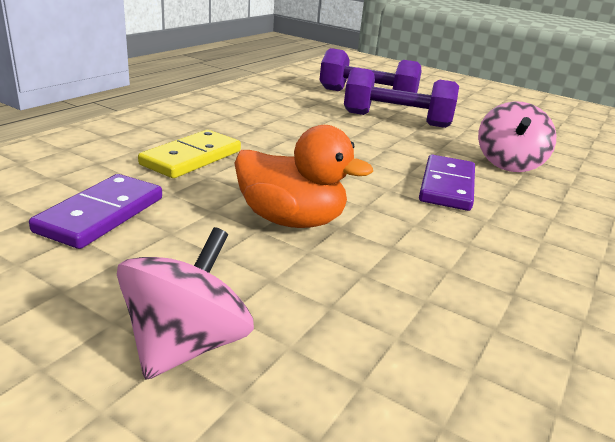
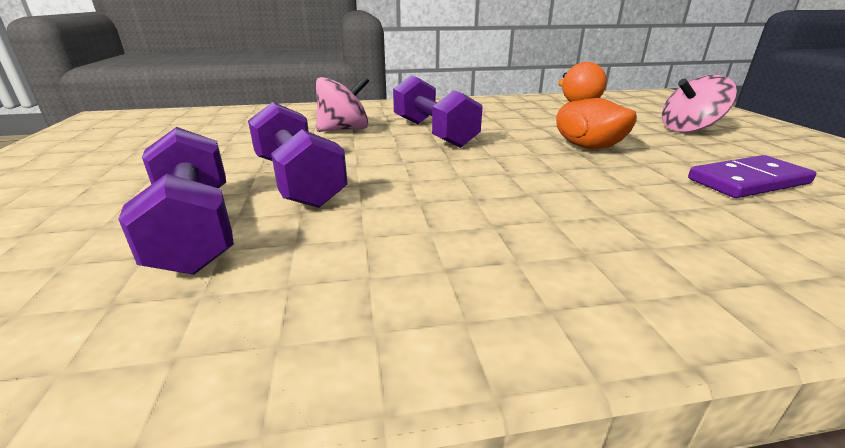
camera: 130 degrees left, 0 degrees up
(192, 158) = (635, 206): yellow domino -> none
(446, 186) = (433, 133): purple domino -> purple dumbbell

